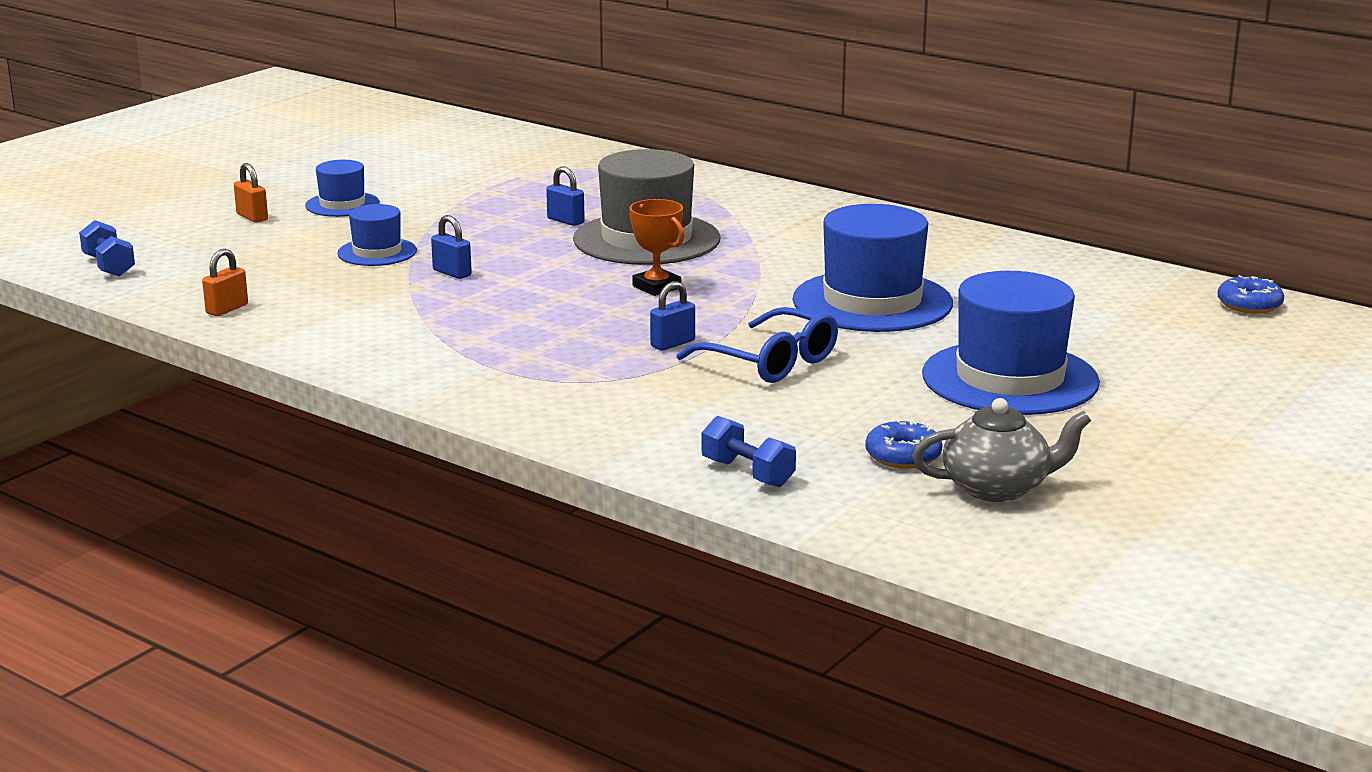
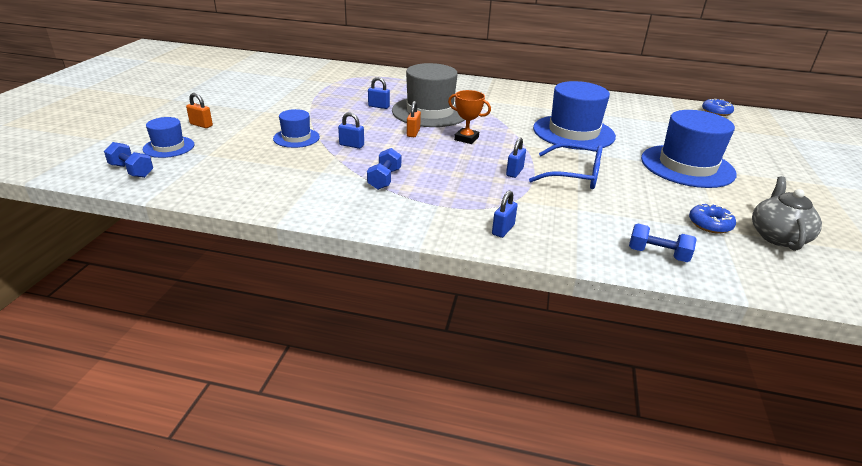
camera: 25 degrees left, 10 degrees up
(227, 309) = (238, 191): orange padlock -> orange padlock (413, 133)
(342, 204) = (249, 111): blue hat -> blue hat (169, 147)
(450, 324) = (384, 179): none -> blue dumbbell
(549, 409) = (503, 230): none -> blue padlock
(997, 488) = (777, 236): grey teapot -> grey teapot turned 45 degrees counterclockwise

